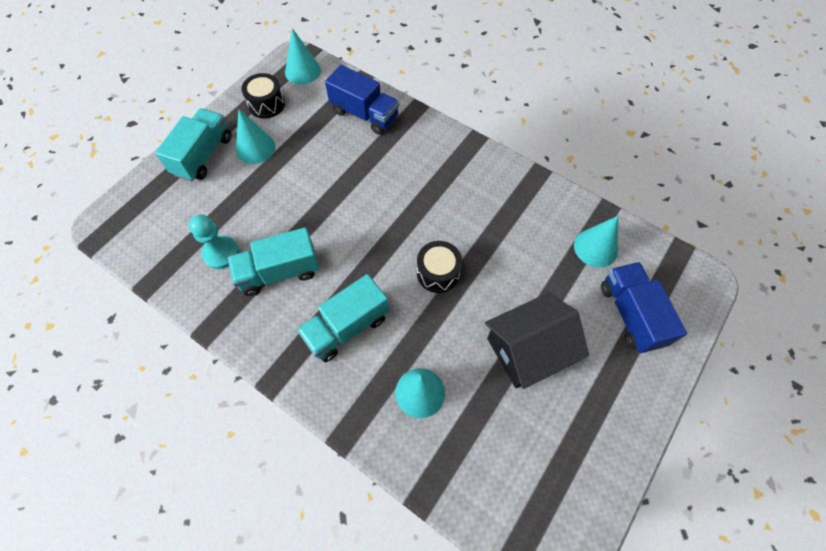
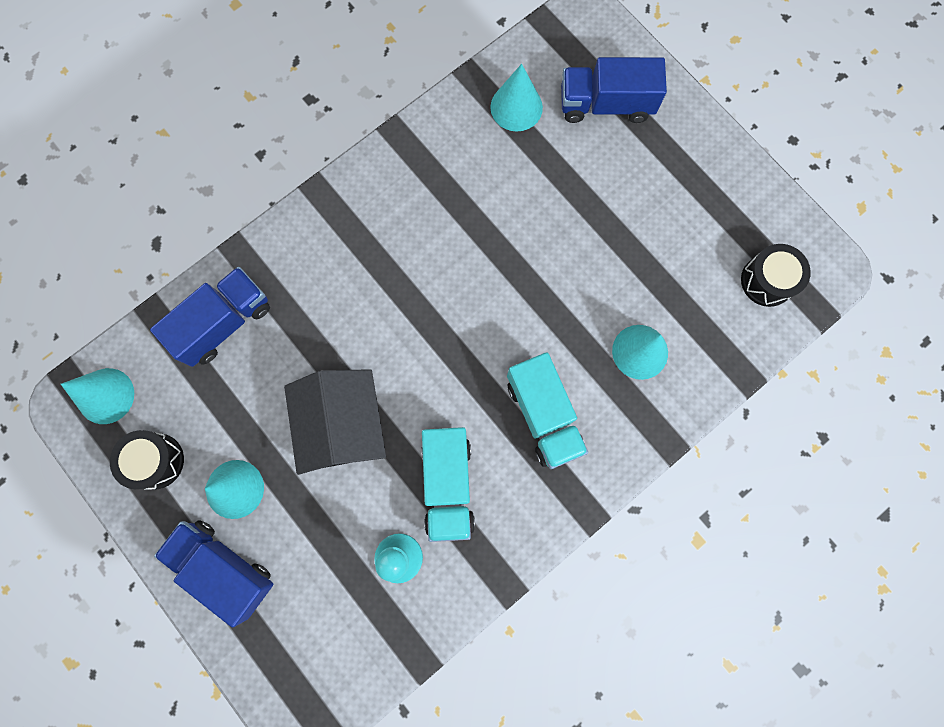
camera: 75 degrees left, 15 degrees up
(203, 155) = (224, 567): turquoise truck -> blue truck
(438, 273) = (501, 292): black drum -> black drum (767, 281)
(528, 349) = (619, 223): black house -> black house (342, 425)

